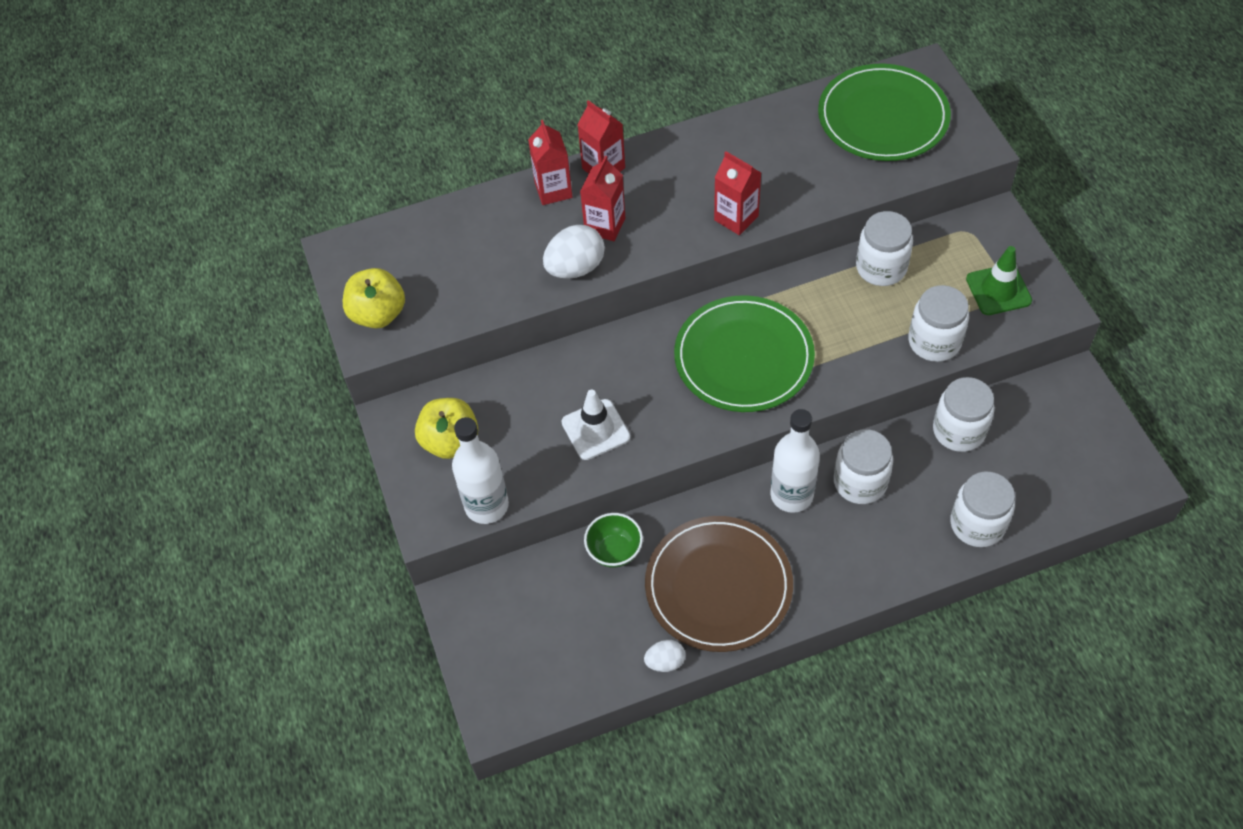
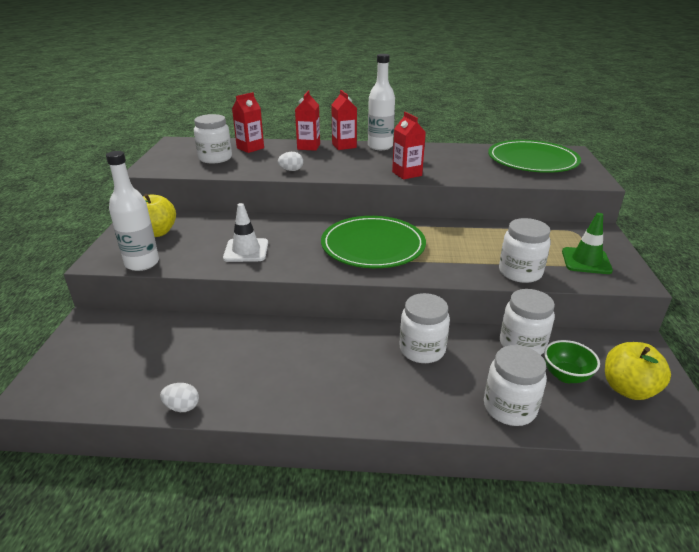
camera: 20 degrees right, 25 degrees down
(378, 314) = (166, 162): yellow apple -> yellow apple (628, 389)
(575, 268) = (291, 170): white egg -> white egg, size x0.58
(605, 226) = (324, 161): red carton -> red carton (250, 148)
(614, 551) = (212, 330): green bowl -> green bowl (566, 376)
(718, 586) = (265, 374): brown plate -> none
(791, 495) = (363, 340): white bottle -> white bottle (380, 146)
(881, 267) = (499, 232): white jar -> white jar (215, 158)

